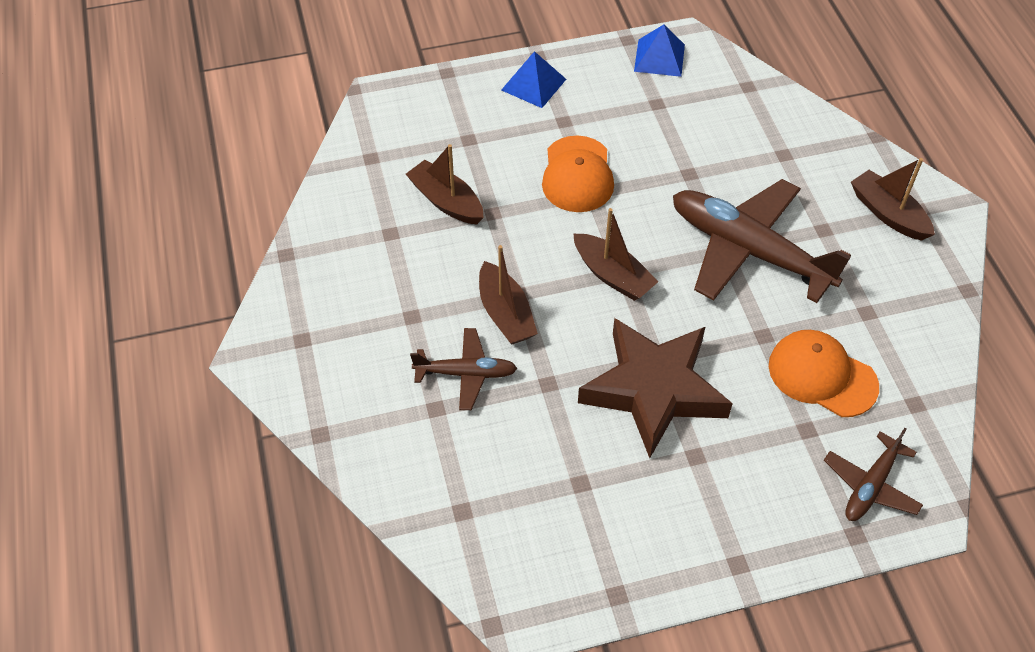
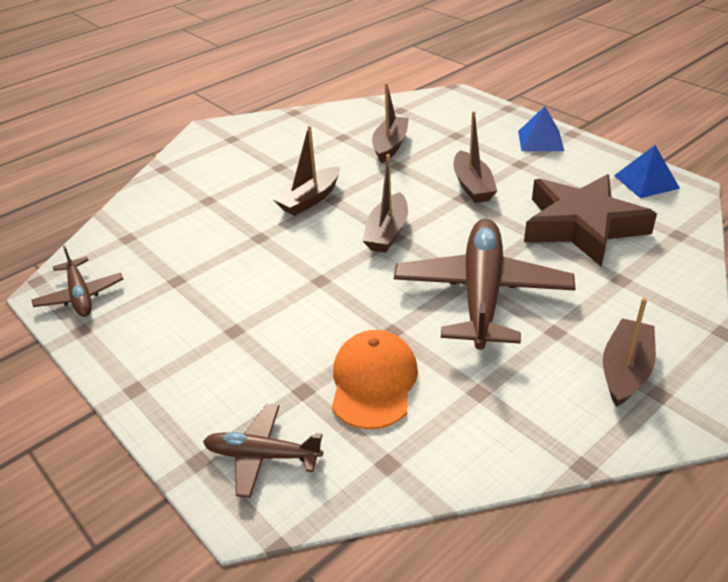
camera: 65 degrees right, 15 degrees down
(466, 373) = (245, 202): brown plane -> brown plane (80, 295)
(577, 175) = (472, 186): orange cap -> brown boat
(653, 390) = (287, 288): brown star -> brown star (582, 226)

